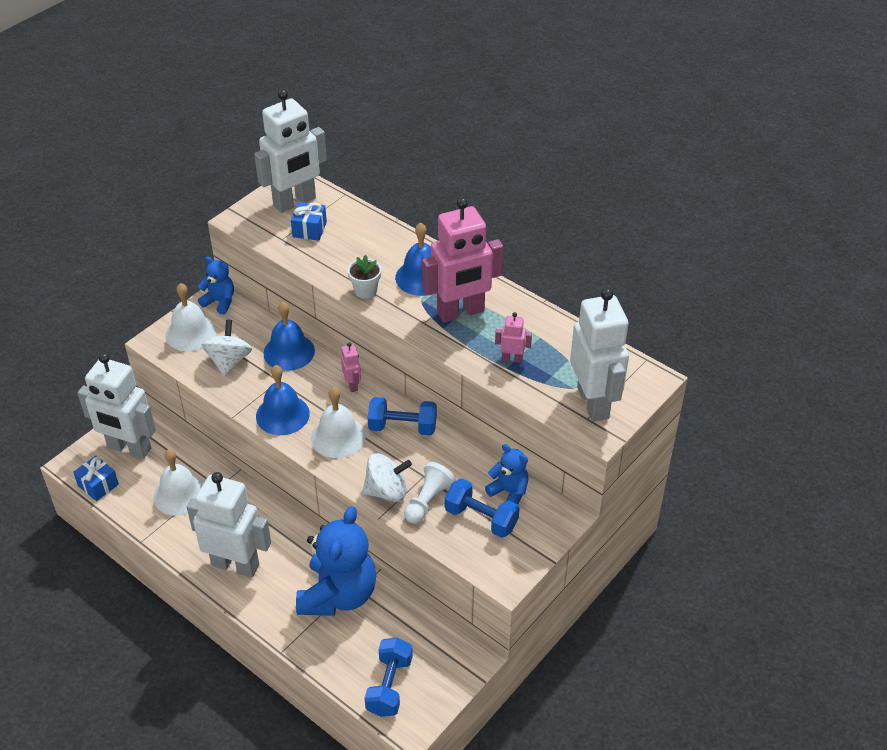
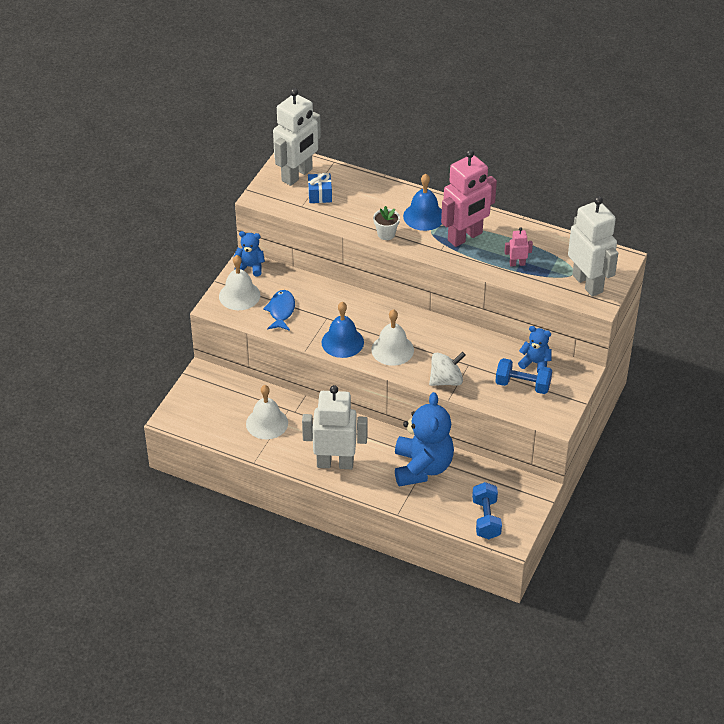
camera: 15 degrees left, 0 degrees up
(98, 485) = (198, 429): blue gift -> none
(129, 448) = (209, 398): white robot -> none
(229, 361) = (281, 311): white spinning top -> blue fish
(289, 352) = (325, 295): blue bell -> none
(352, 385) = (386, 310): pink robot -> none
(402, 427) = (438, 333): blue dumbbell -> none
(428, 501) = (479, 381): white pawn -> none

